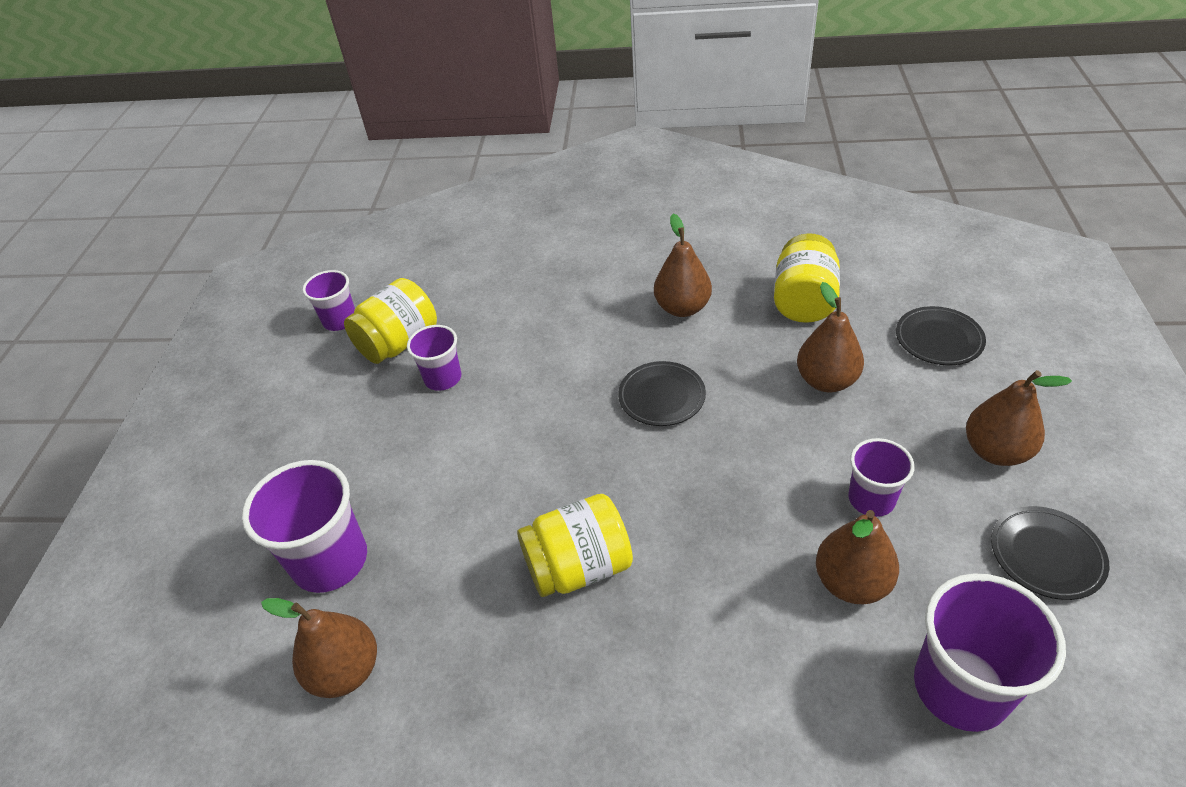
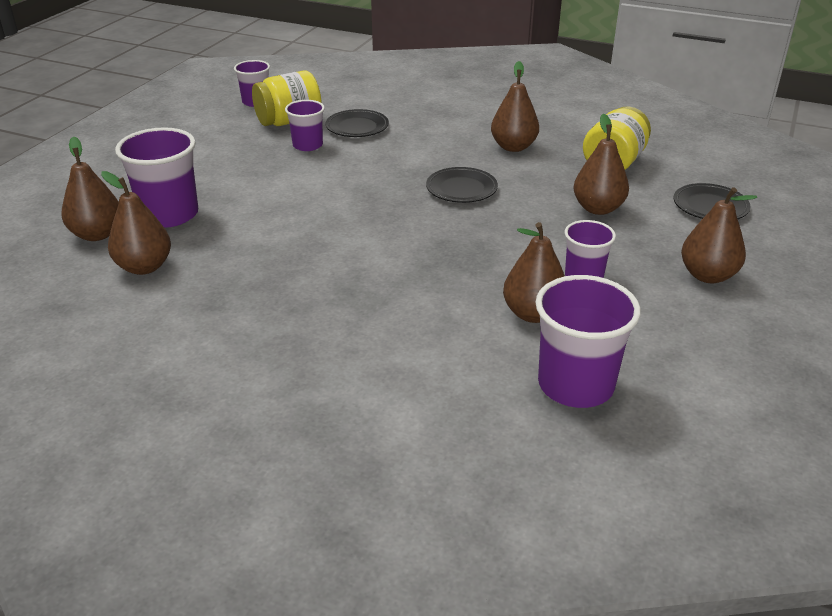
camera: 15 degrees right, 10 degrees down
(252, 631) = (97, 234): none -> brown pear
(579, 567) = (336, 258): yellow jar -> none
(1046, 555) = (703, 338): black plate -> black plate (357, 127)

